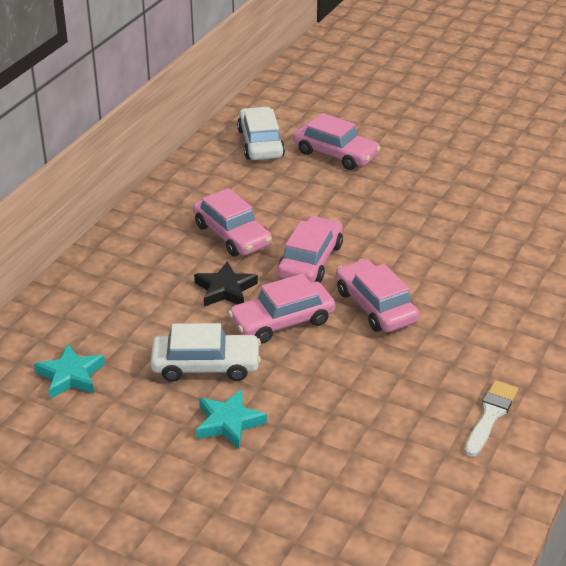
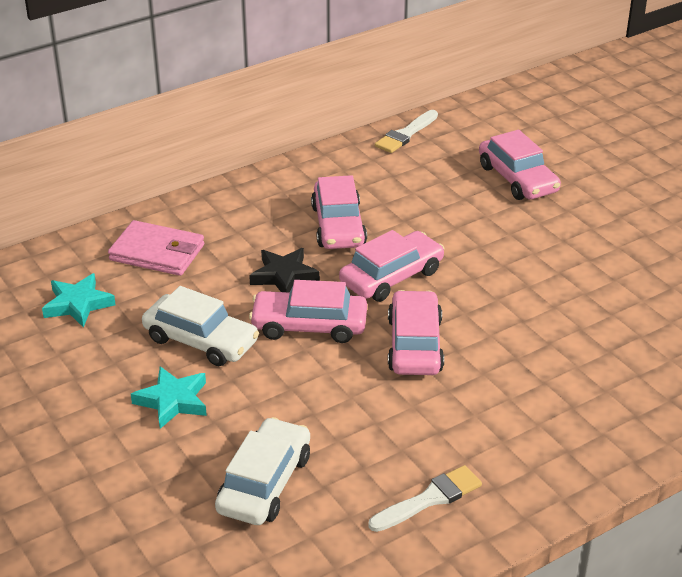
camera: 30 degrees right, 0 degrees up
(100, 308) = (157, 252): none -> pink wallet
(218, 145) = (405, 134): none -> white brush
(260, 143) = (449, 145): white car -> white car (265, 483)

